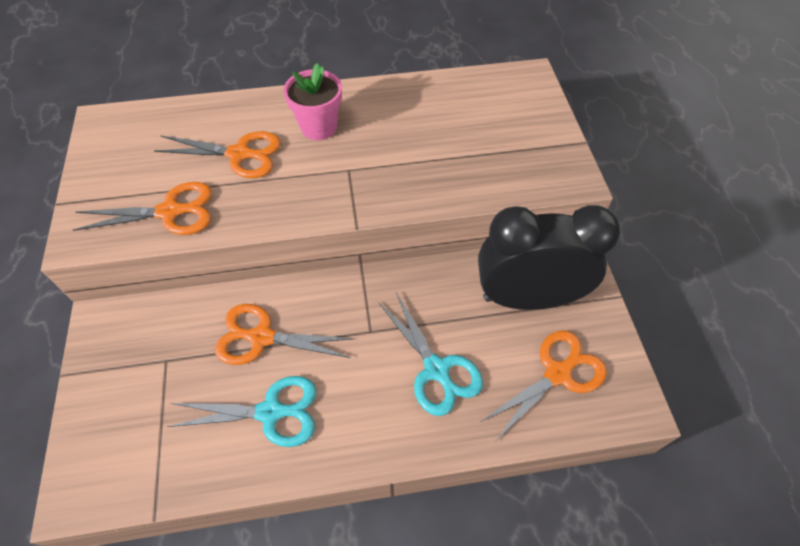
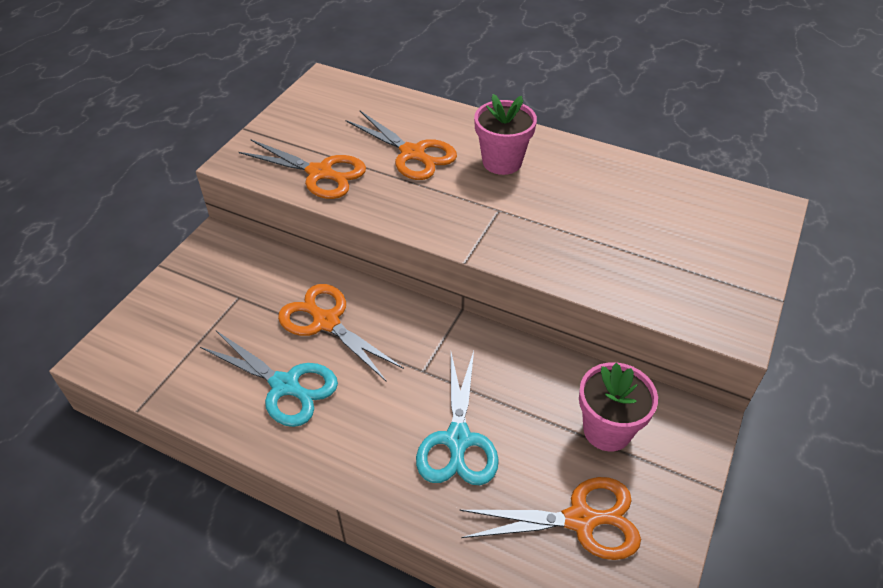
camera: 35 degrees right, 10 degrees down
(527, 297) = (607, 430): black clock -> pink flower pot

